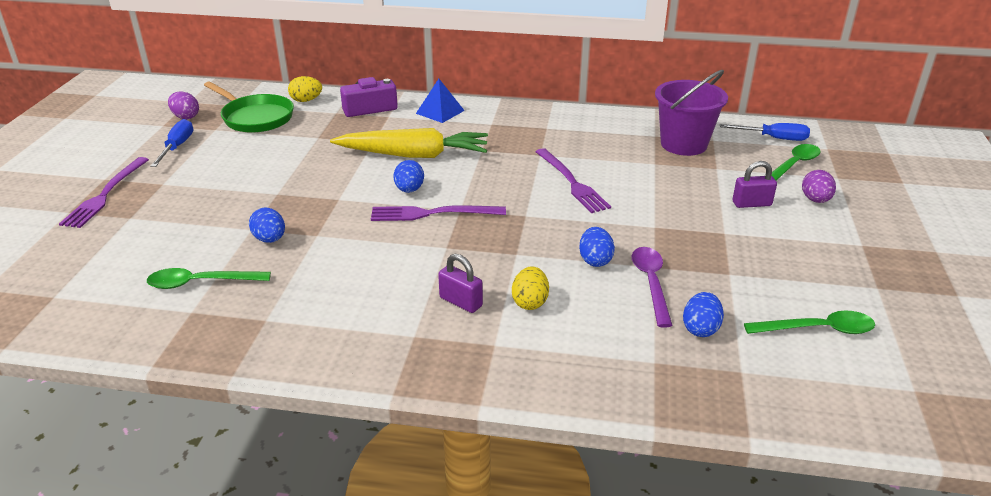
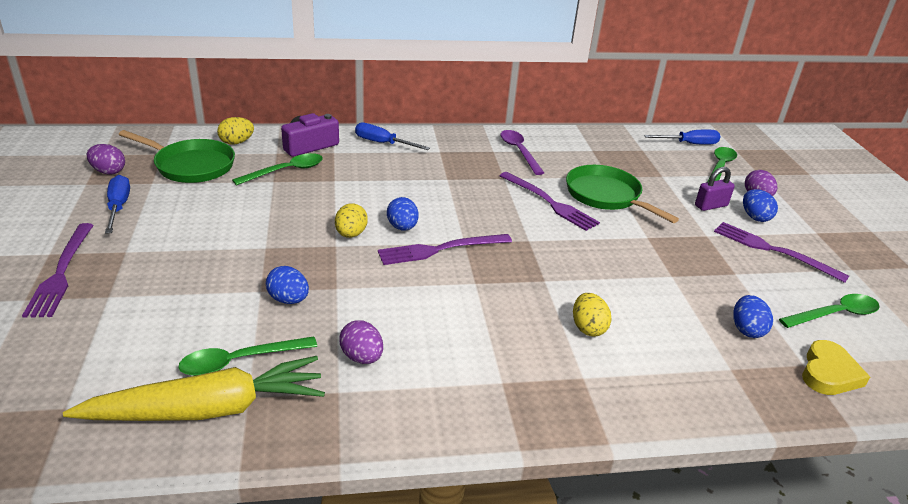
camera: 20 degrees left, 0 degrees up
(302, 295) = (362, 357): none -> purple egg
(334, 129) = (286, 171): none -> green spoon
(358, 191) = (351, 234): none -> yellow egg
(413, 155) = (384, 190): yellow carrot -> yellow carrot (208, 409)
(440, 112) = (383, 143): blue pyramid -> blue screwdriver
(461, 302) = (524, 338): purple padlock -> none
(595, 260) = (618, 277): blue egg -> blue egg (755, 217)
(638, 182) = (606, 196): none -> green pan
(651, 283) = (679, 292): purple spoon -> purple spoon (519, 152)
(683, 144) = (621, 156): purple bucket -> none
(764, 384) = (829, 373): none -> yellow heart
(793, 257) = (774, 251): none -> purple fork

